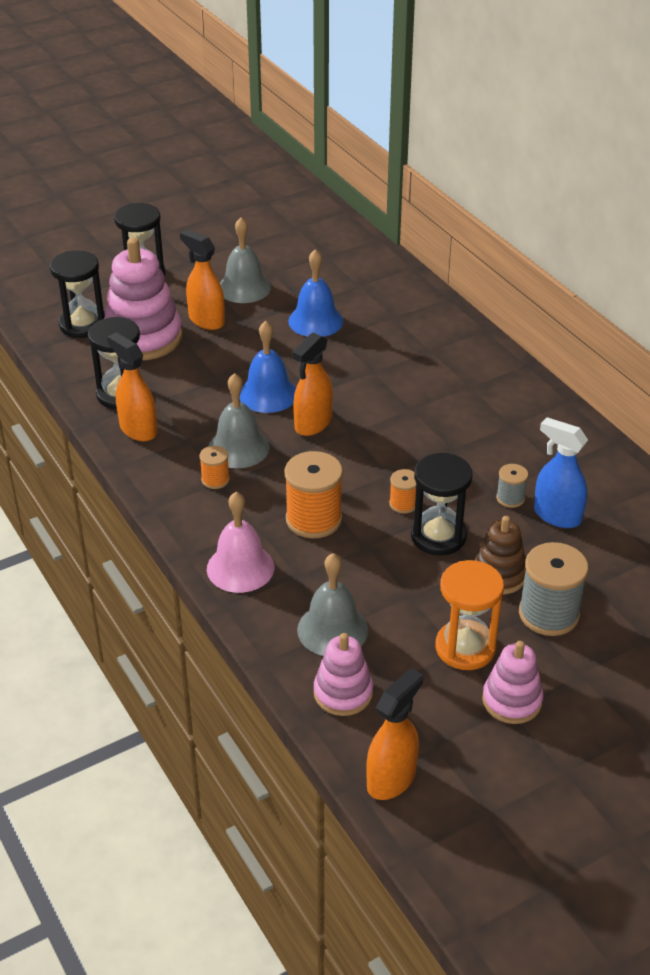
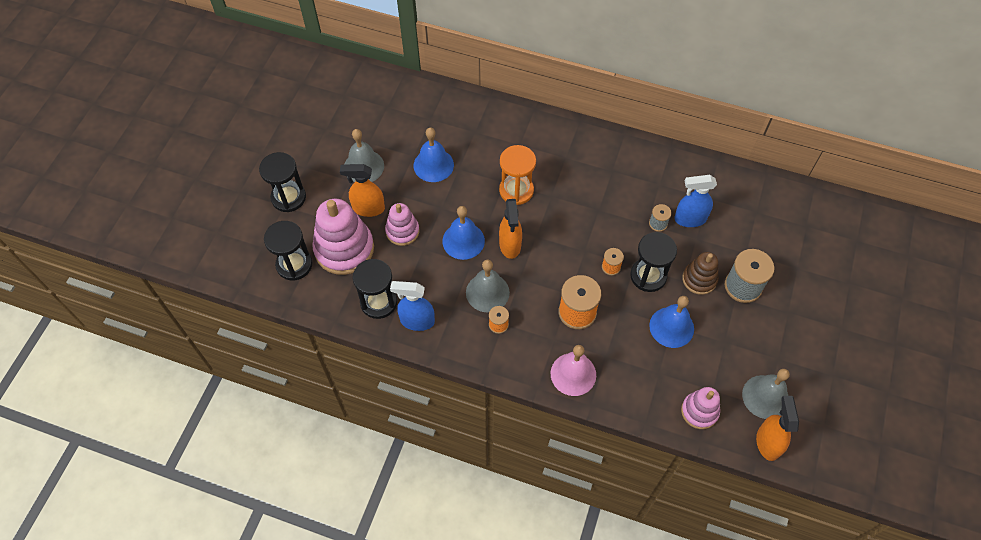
camera: 40 degrees left, 20 degrees up
(138, 429) = (417, 321): orange spray bottle -> blue spray bottle
(332, 629) = (657, 377): grey bell -> grey bell (765, 397)
(408, 597) = (671, 327): none -> blue bell
(465, 647) = (726, 337): orange hourglass -> orange hourglass (516, 190)
(512, 701) = (775, 353): pink stacking toy -> pink stacking toy (402, 231)

